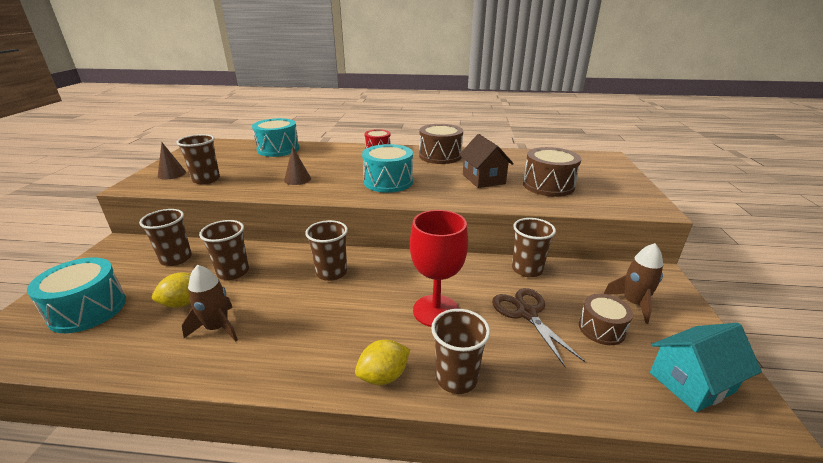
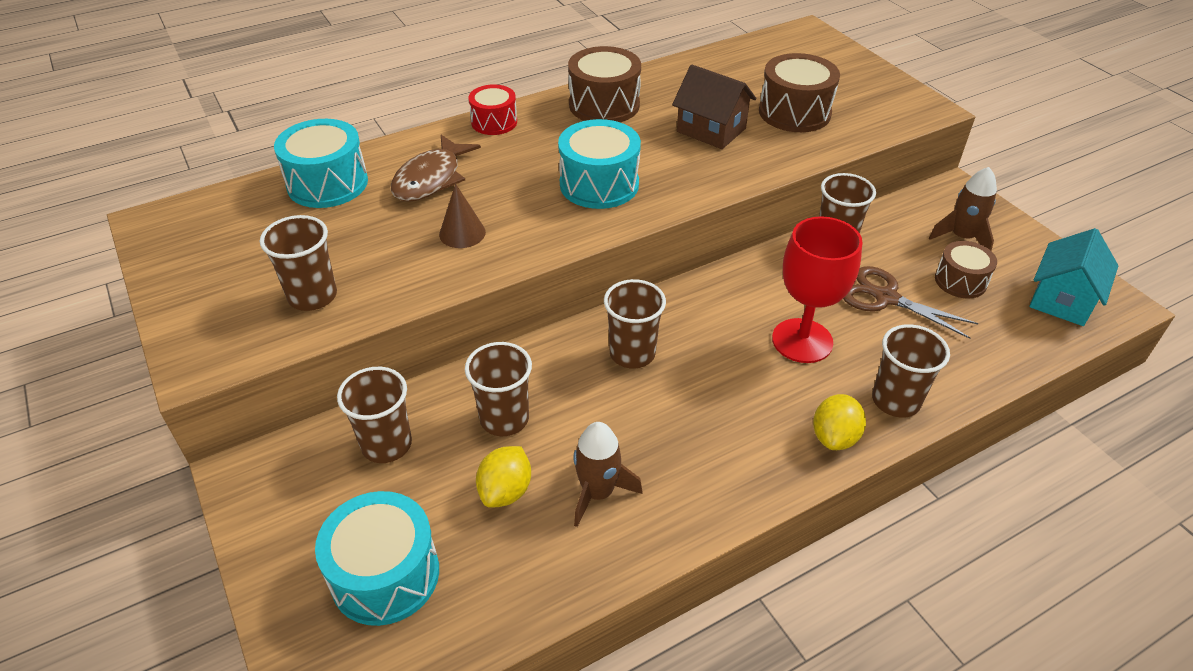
camera: 35 degrees left, 15 degrees up
(172, 174) = (225, 312): brown cone -> none
(318, 159) = (431, 179): none -> brown fish

